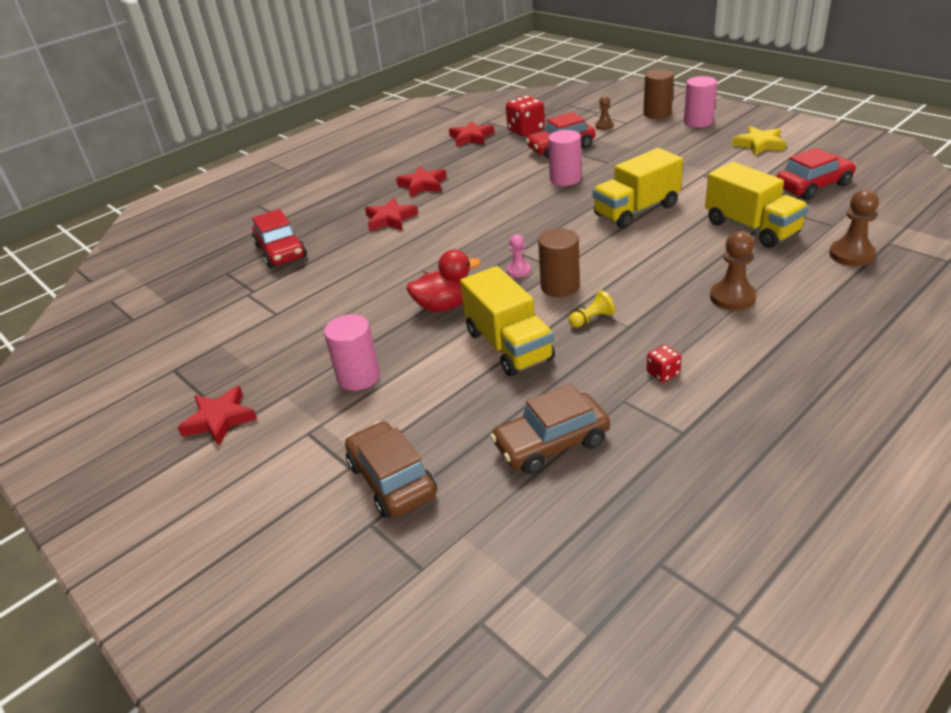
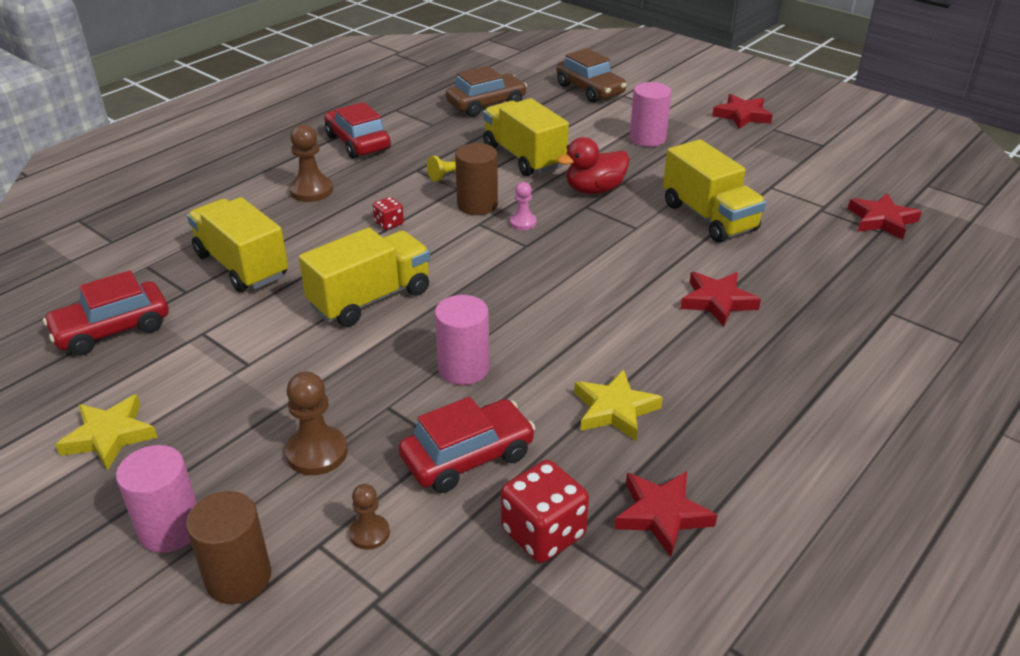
camera: 170 degrees right, 0 degrees up
(281, 252) = (835, 256): red car -> red car (358, 142)
(354, 280) = (709, 217): none -> yellow truck
(423, 185) = (702, 370): red star -> red star (882, 220)
(480, 167) = (614, 410): none -> yellow star
(663, 373) = (398, 138): red dice -> red dice (389, 223)
(851, 255) = (163, 229): brown pawn -> brown pawn (317, 453)

